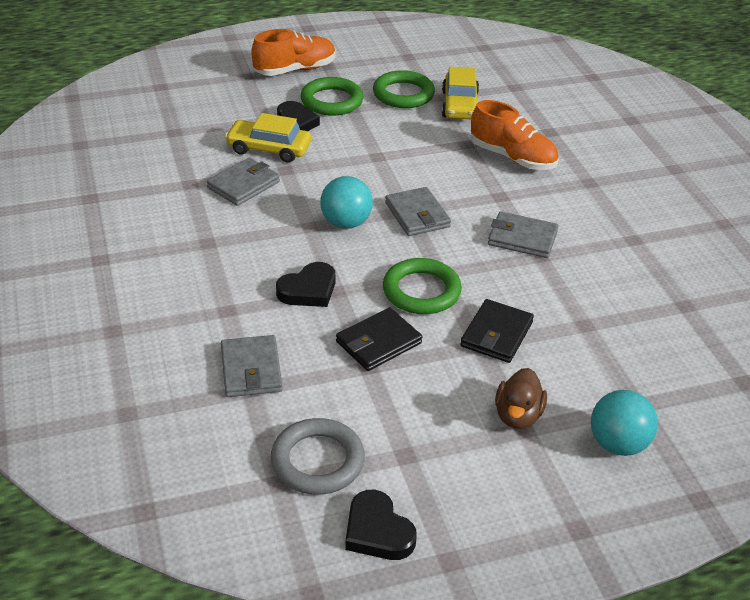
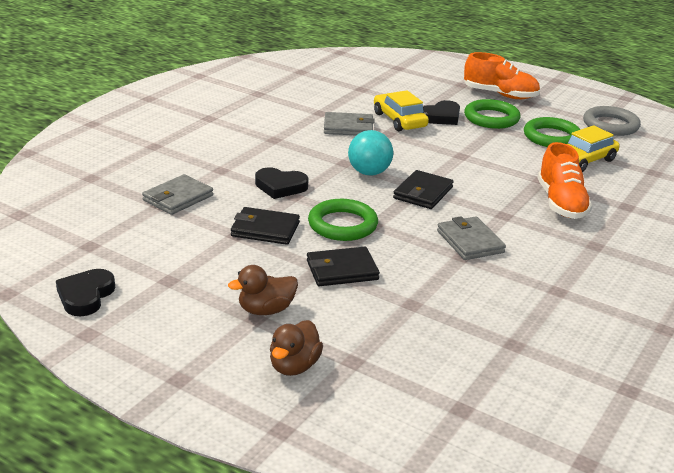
camera: 50 degrees right, 10 degrees down
(317, 461) = (124, 251): grey ring -> grey ring (610, 125)
(417, 215) = (423, 193): grey wallet -> black wallet
(618, 444) = (294, 366): turquoise ball -> brown duck

